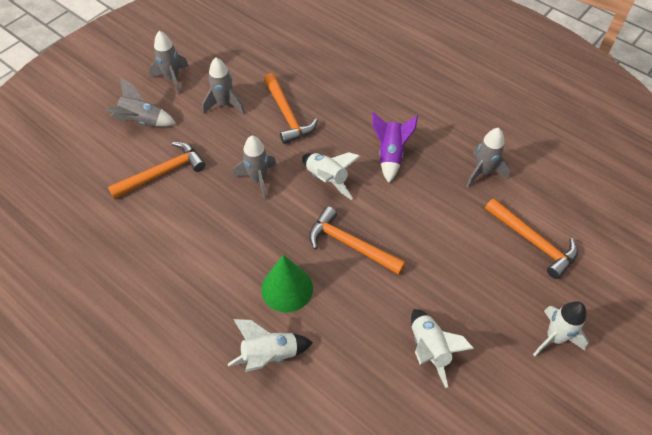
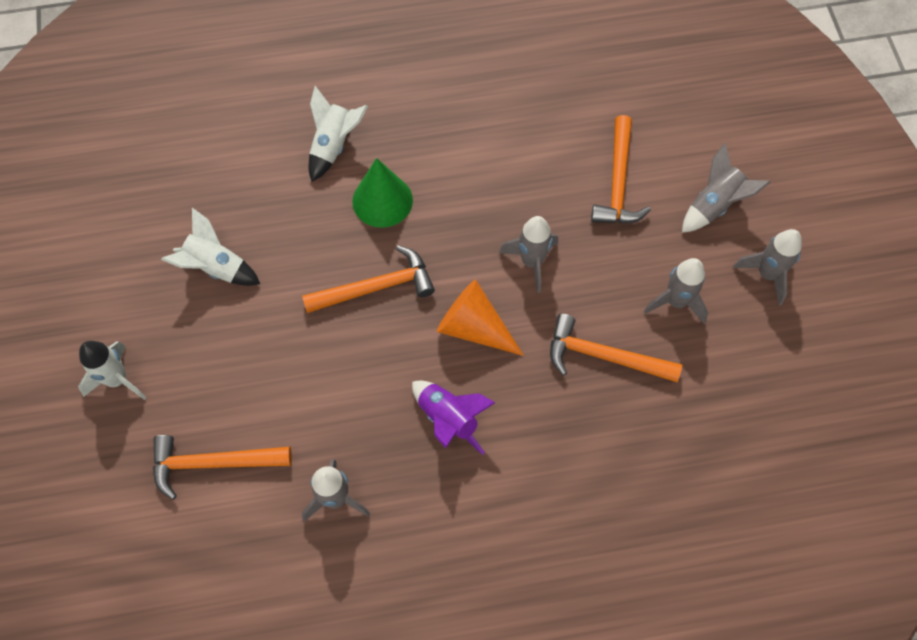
camera: 130 degrees right, 10 degrees up
(327, 179) = (473, 327): white rocket -> orange cone

